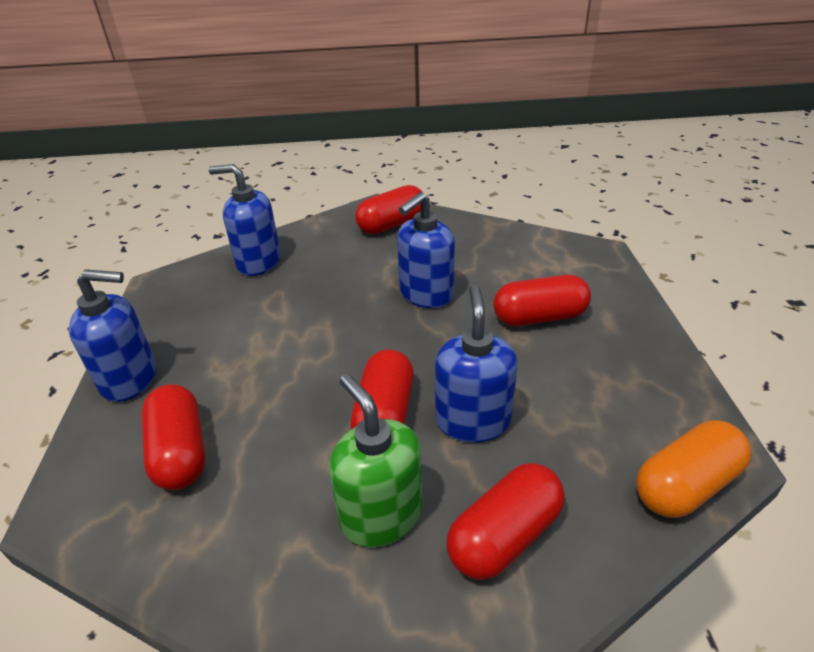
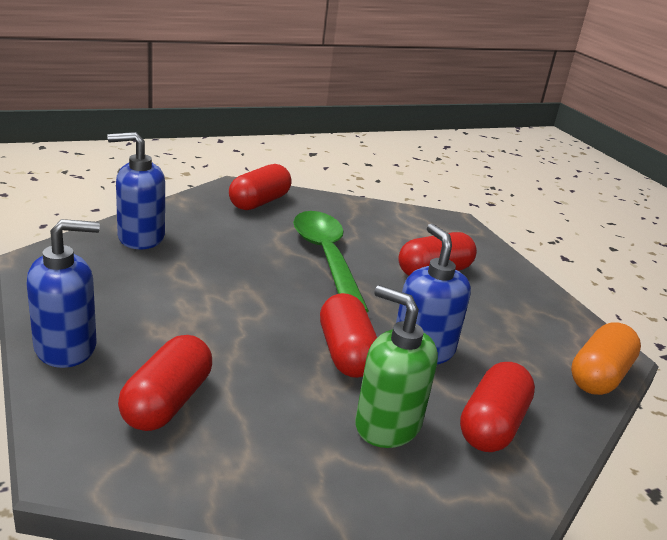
camera: 25 degrees left, 10 degrees down
(180, 452) = (167, 402): red capsule -> red capsule turned 60 degrees clockwise
(426, 294) = (326, 258): blue soap dispenser -> green spoon

